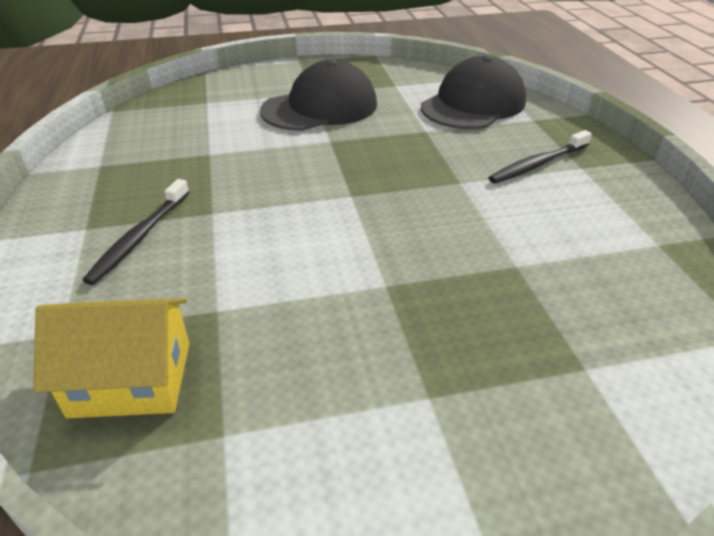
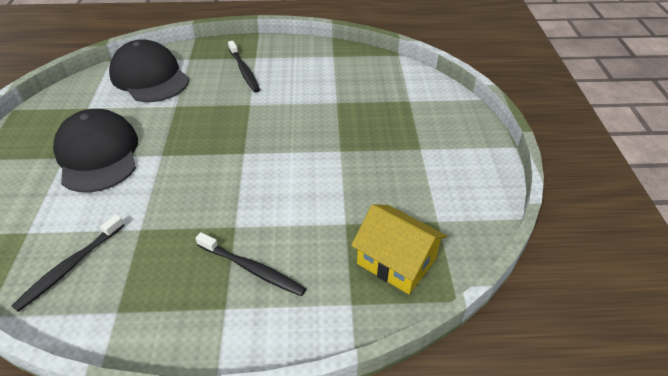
camera: 80 degrees left, 5 degrees up
(131, 379) = (396, 261): yellow house -> yellow house turned 60 degrees counterclockwise
(161, 131) = (70, 267): none -> black toothbrush

